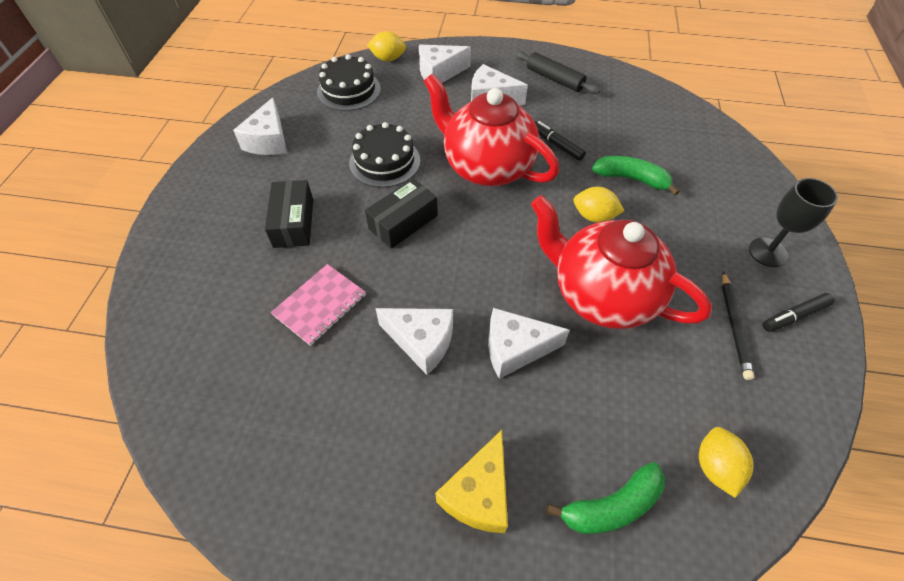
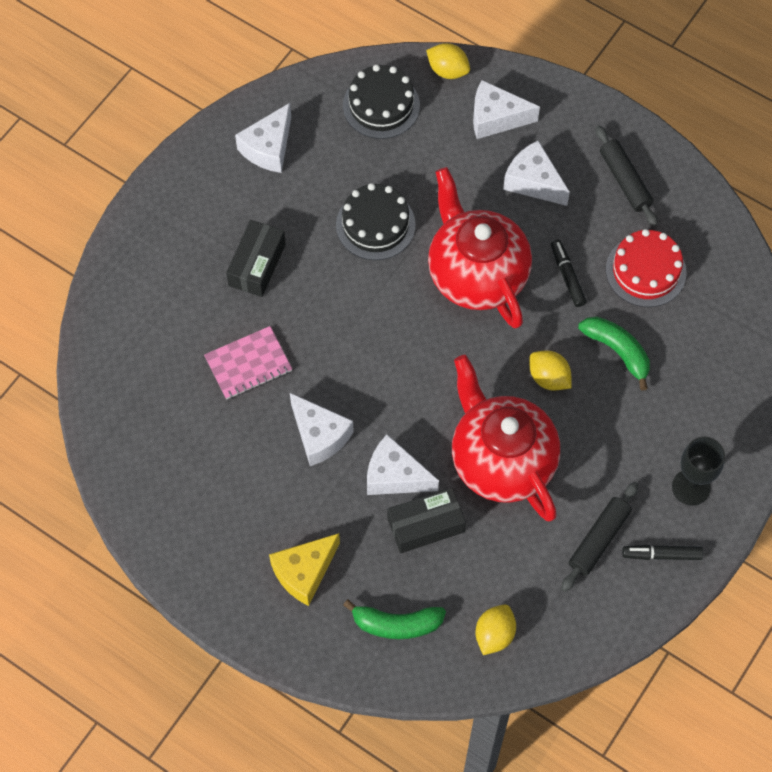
camera: 25 degrees right, 10 degrees up
(403, 222) = (360, 307): black box -> black box (425, 525)
(610, 123) = (645, 271): none -> red cake
(734, 326) = (599, 540): black pencil -> black rolling pin

